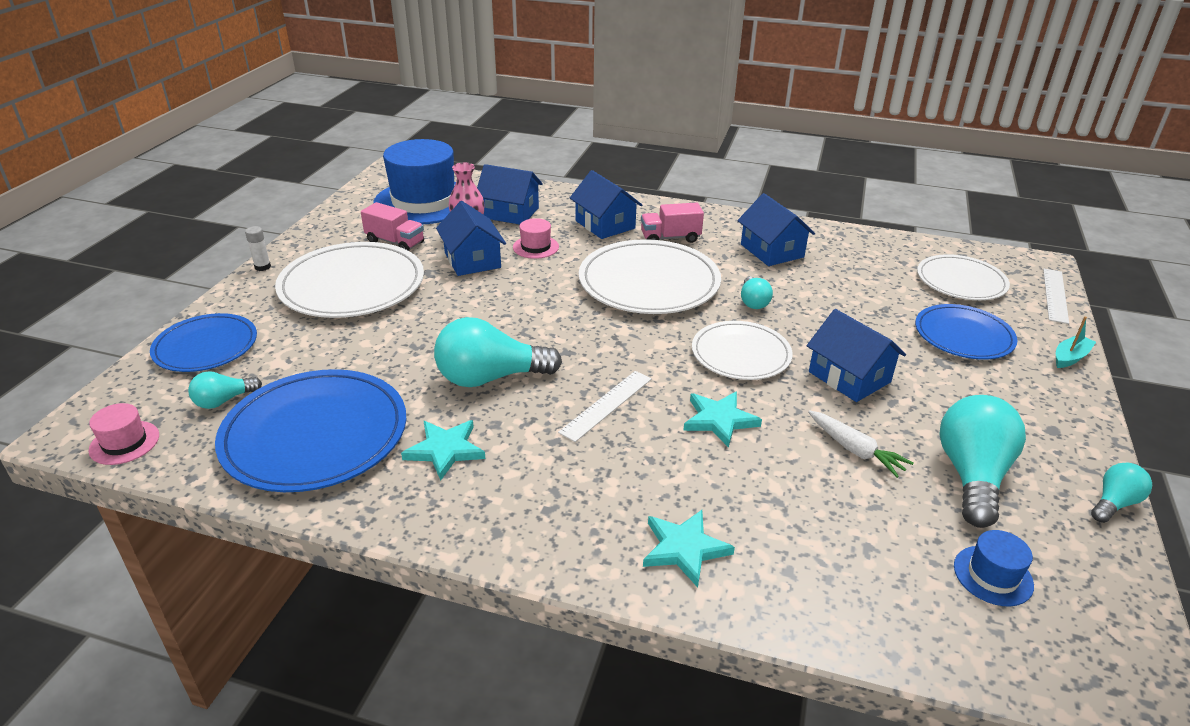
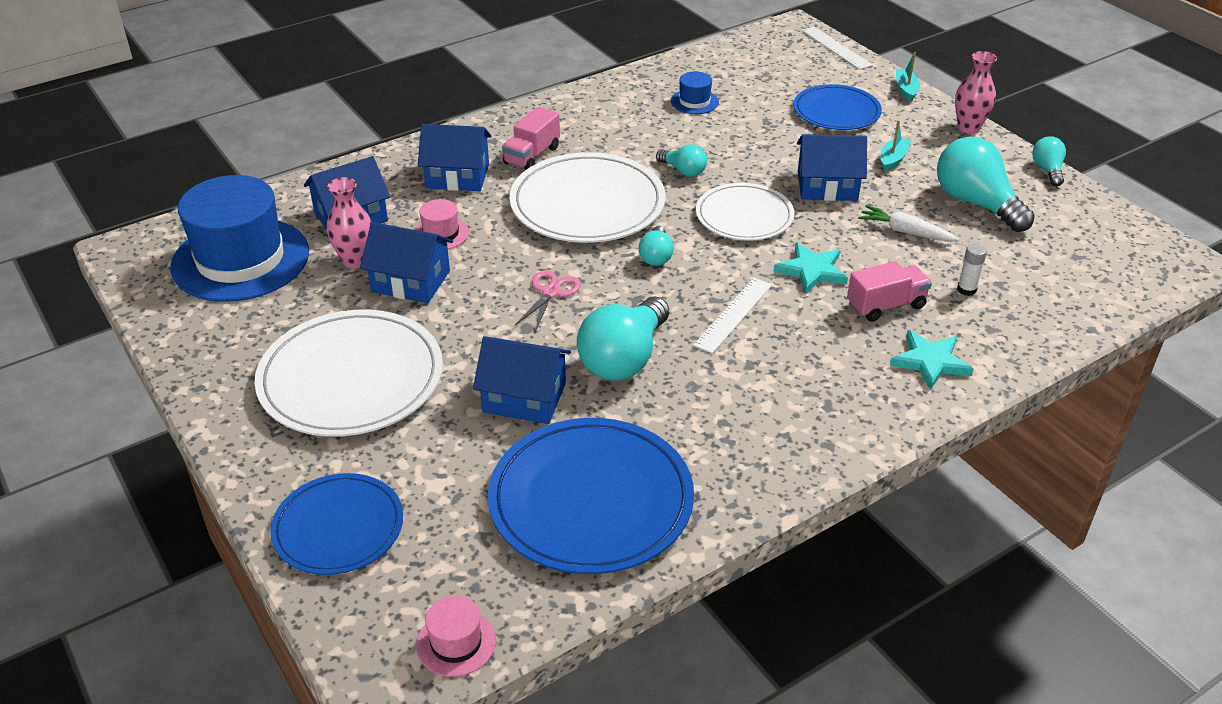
camera: 50 degrees left, 5 degrees up
(224, 401) = (462, 545): turquoise light bulb -> turquoise light bulb (656, 256)
(262, 267) = (218, 429): white glue stick -> white glue stick (966, 289)
(395, 242) = (302, 315): pink truck -> pink truck (886, 306)
(445, 450) = (698, 429): turquoise star -> none
(528, 314) = (551, 292): none -> pink scissors
(606, 405) = (733, 315): white ruler -> white ruler turned 45 degrees clockwise
(772, 251) = (623, 120): blue house -> blue house (524, 397)
(855, 450) = (905, 232): white carrot -> white carrot turned 150 degrees counterclockwise
(951, 395) = (893, 159): none -> turquoise boat
(961, 281) = (774, 70): white plate -> none
(993, 575) = (1064, 252): blue hat -> blue hat (694, 102)
(1084, 419) = (968, 128): none -> pink vase

